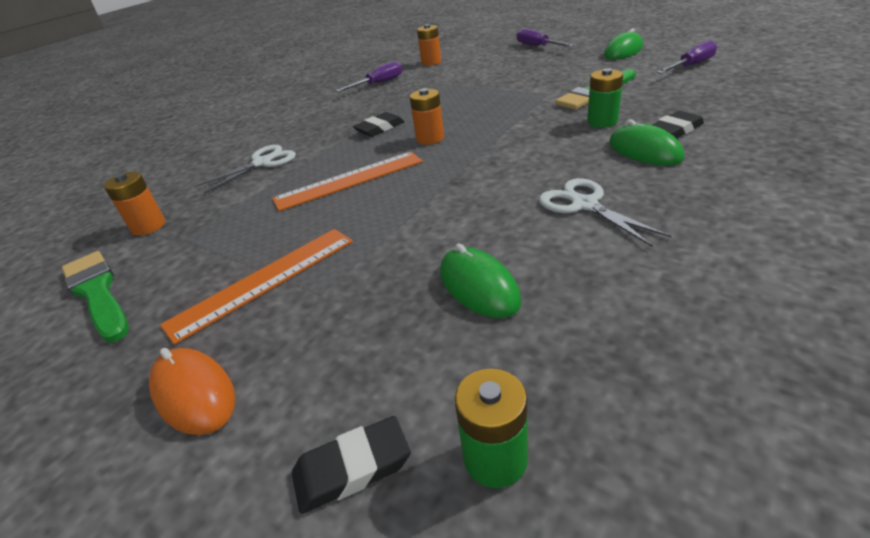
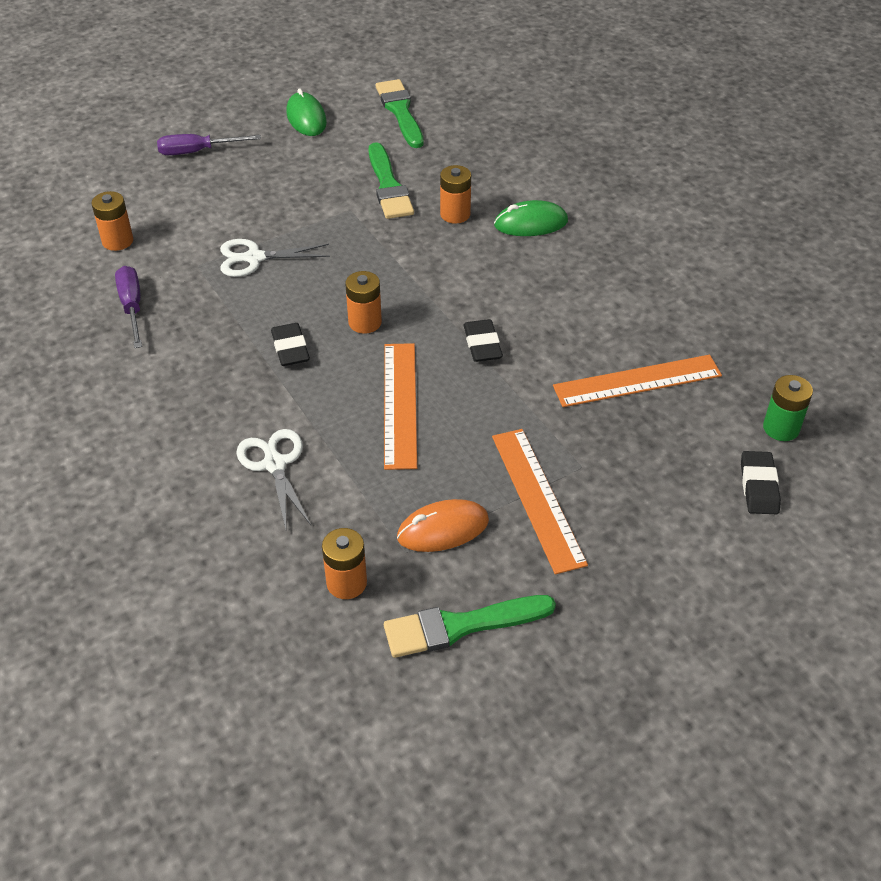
camera: 70 degrees left, 10 degrees up
(194, 393) = (653, 556): orange mouse -> orange mouse (443, 529)
(478, 286) = (637, 381): green mouse -> orange ruler
(585, 205) = (580, 290): white scissors -> white scissors (254, 258)
(602, 122) = (455, 214): green battery -> orange battery
(675, 130) = (513, 192): black eraser -> black eraser (482, 344)
(691, 66) = (400, 111): purple screwdriver -> green brush

